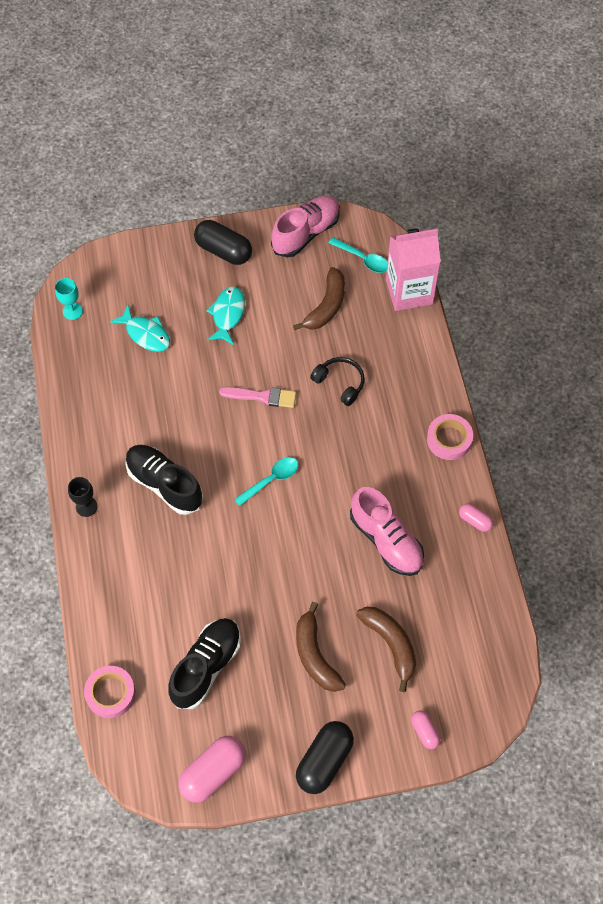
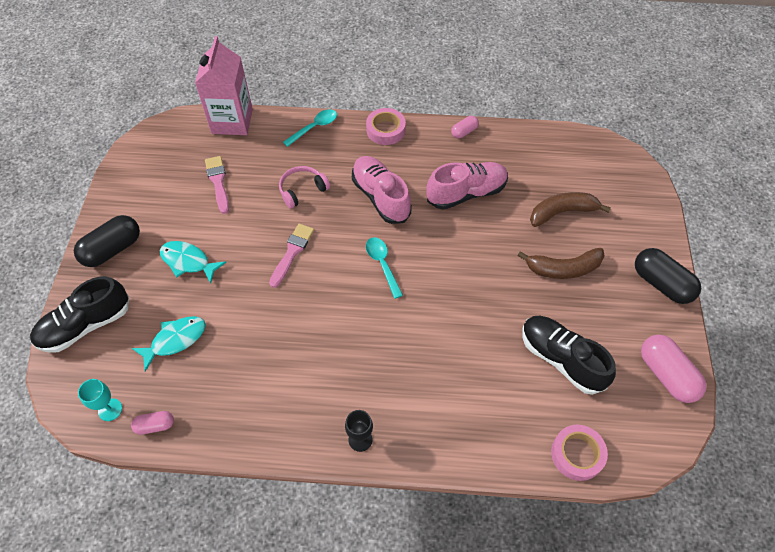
camera: 75 degrees left, 5 degrees down
(164, 484) = (358, 357): black shoe -> black shoe (85, 325)
(306, 233) = (131, 179): pink shoe -> pink shoe (381, 197)
(326, 306) = (218, 182): brown banana -> pink brush
(340, 383) = (302, 190): black headphones -> pink headphones
(363, 259) = (182, 144): turquoise spoon -> turquoise spoon (314, 127)
(424, 732) = (641, 208): pink capsule -> pink capsule (155, 425)

